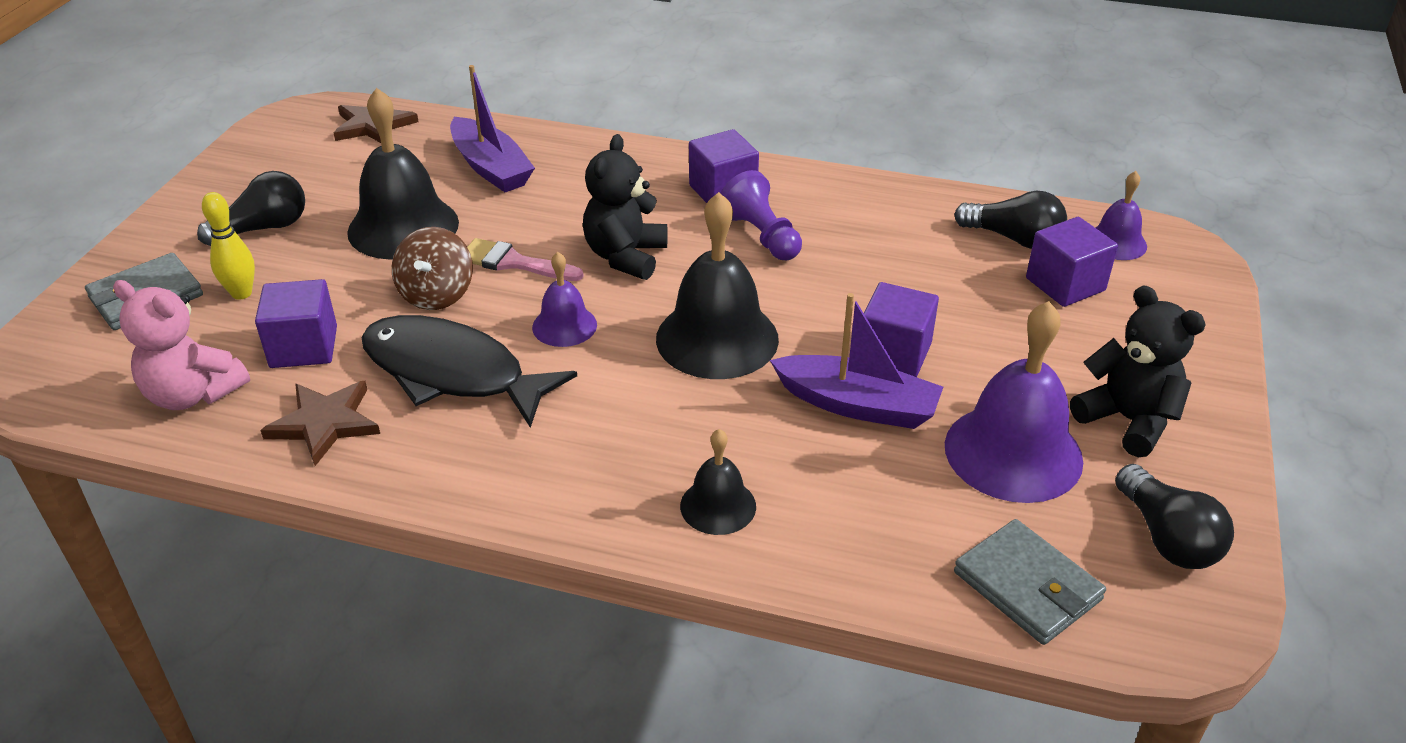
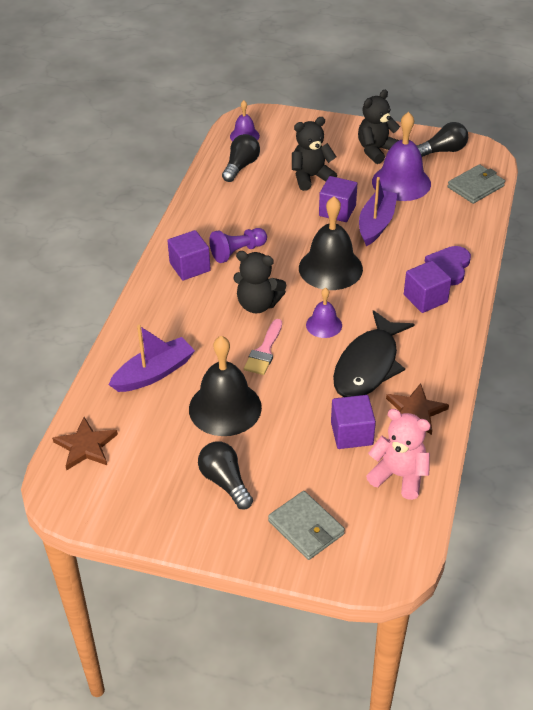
camera: 90 degrees left, 5 degrees up
(193, 394) = (399, 476): pink teddy bear -> pink teddy bear turned 90 degrees counterclockwise
(241, 293) = (300, 476): yellow bowling pin -> none
(436, 294) = (297, 381): brown spinning top -> none
(718, 506) = (449, 267): black bell -> purple heart
(1000, 322) = (311, 177): none -> black teddy bear
(1065, 284) = (280, 155): purple cube -> purple cube (425, 298)

